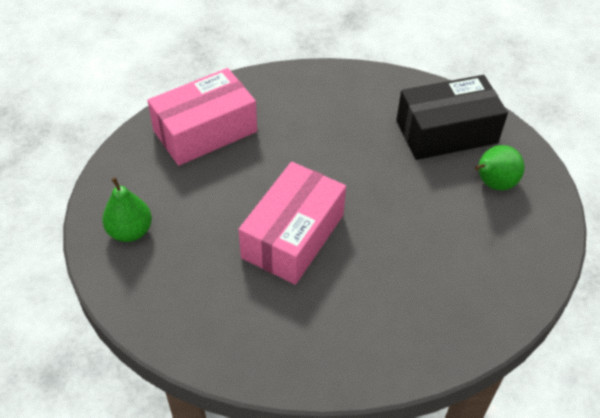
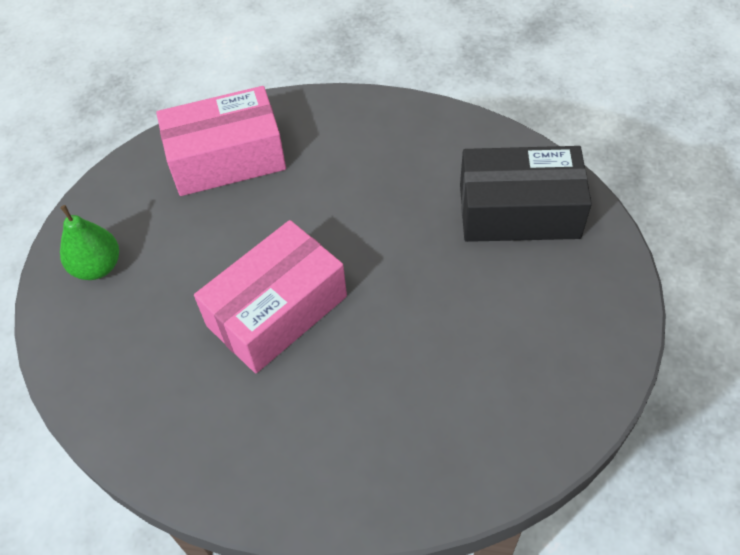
camera: 20 degrees right, 5 degrees up
(493, 184) = (552, 293): green pear -> none

